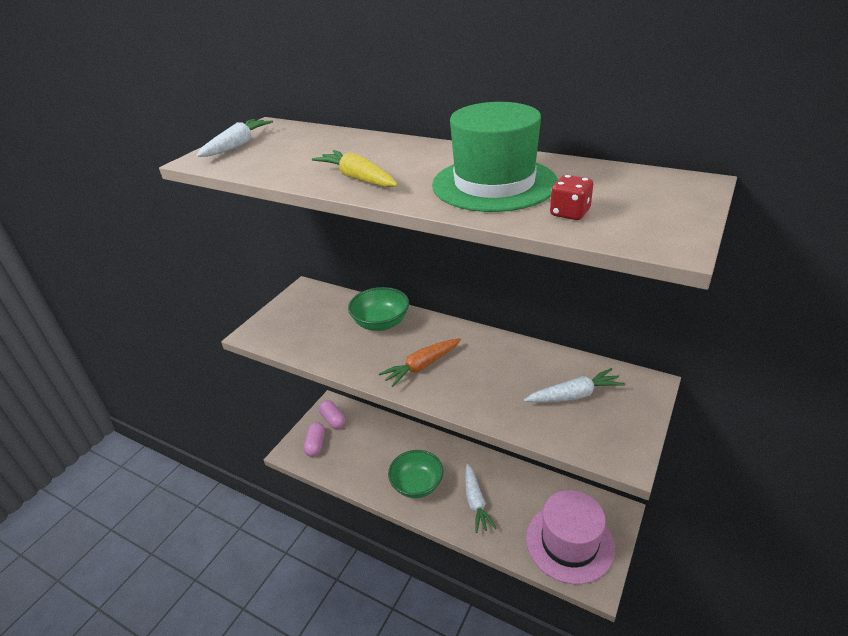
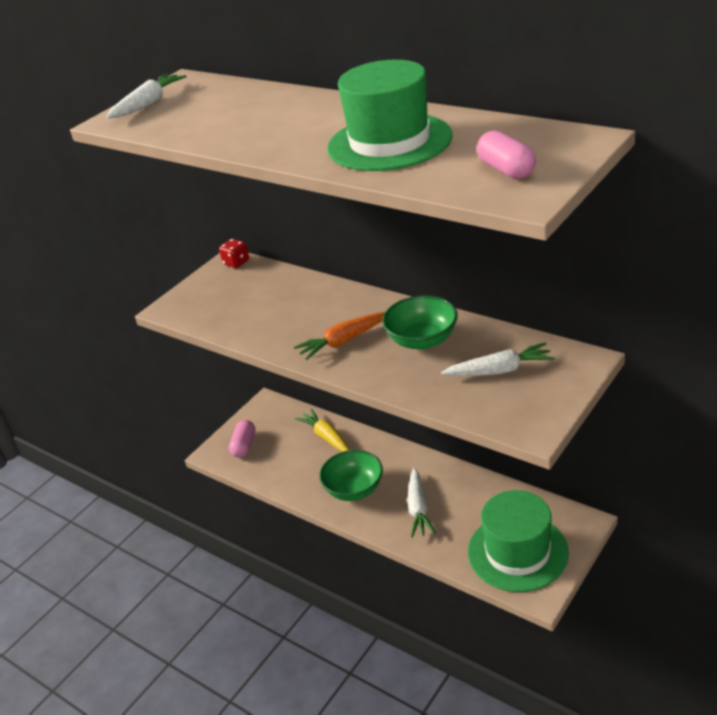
camera: 10 degrees right, 0 degrees up
(333, 420) = (267, 420): pink capsule -> pink capsule (506, 170)
(357, 178) = (259, 138): yellow carrot -> yellow carrot (326, 437)
(381, 323) = (307, 297): green bowl -> green bowl (422, 340)
(569, 213) = (447, 171): red dice -> red dice (236, 263)
(569, 543) = (517, 552): pink hat -> green hat

